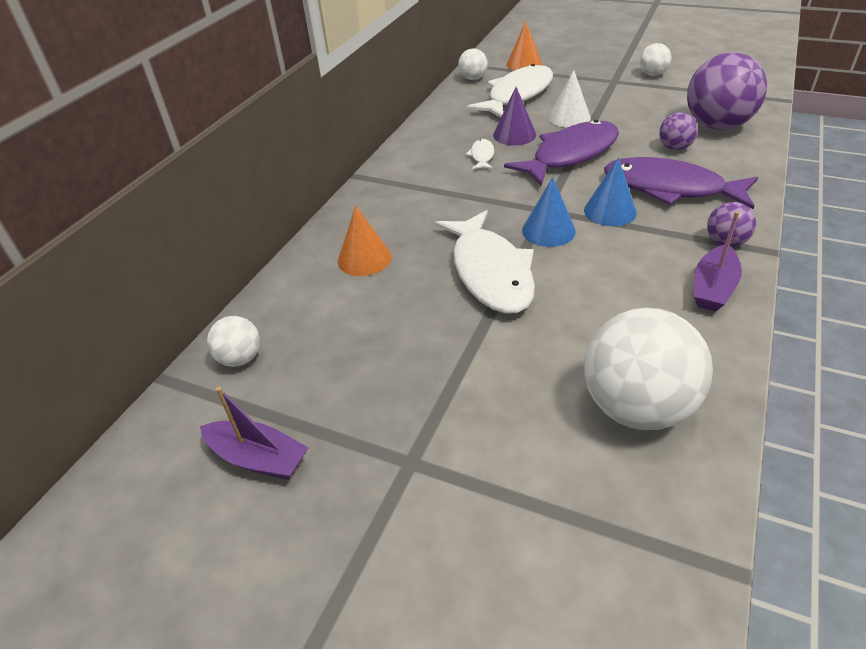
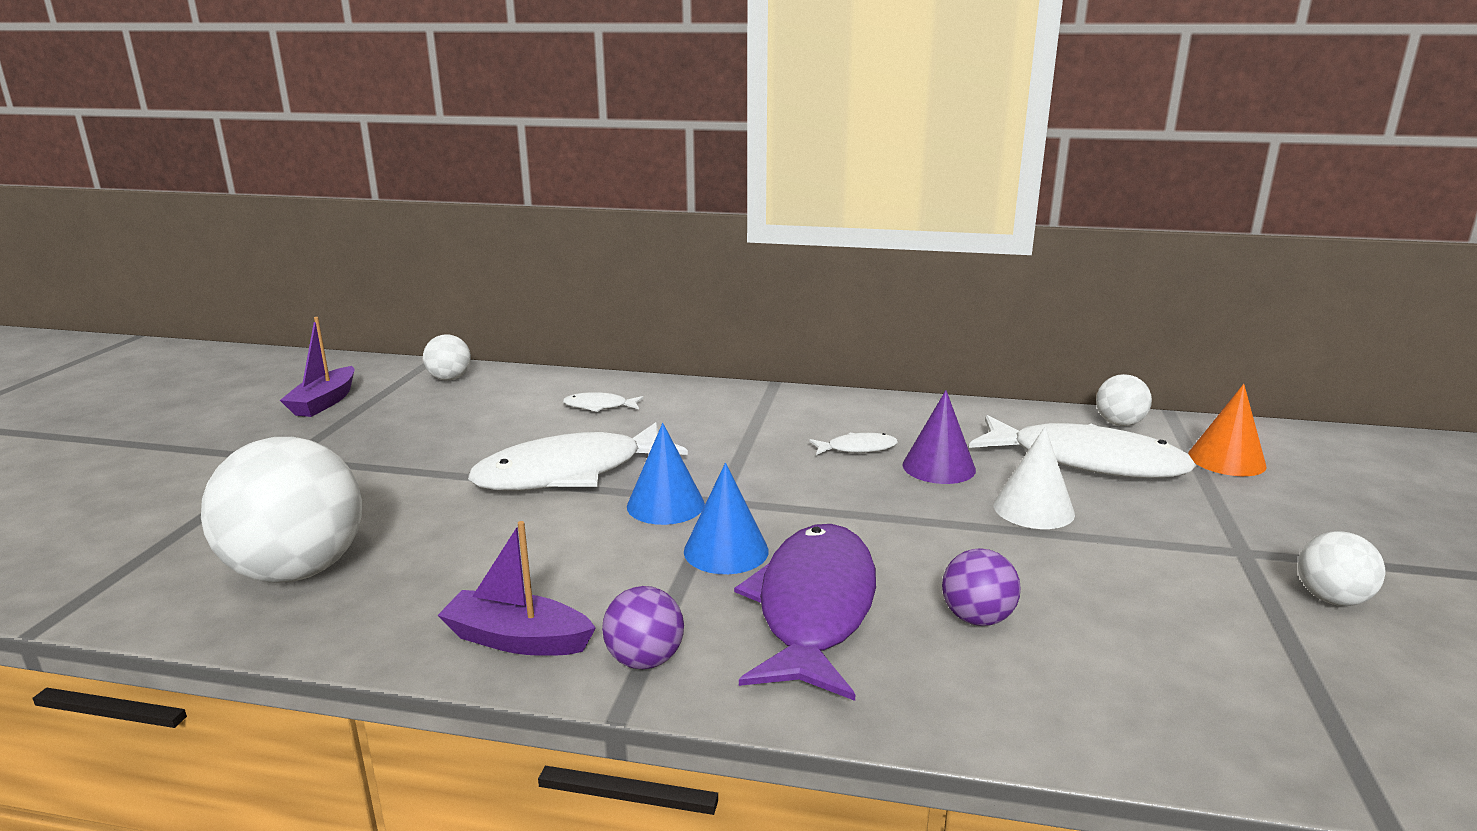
camera: 75 degrees right, 20 degrees down
(364, 258) = (599, 406): orange cone -> white fish
(570, 155) = (894, 514): purple fish -> none
(717, 126) = (1119, 680): purple ball -> none

